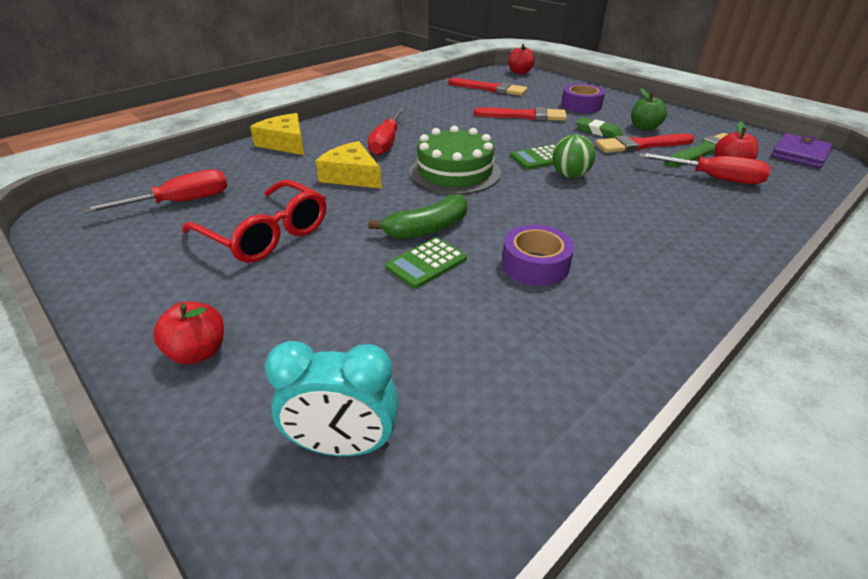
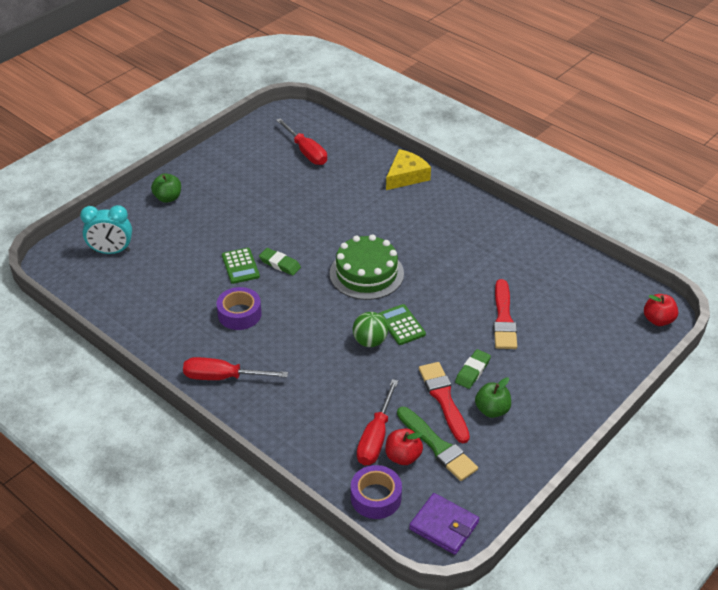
camera: 85 degrees right, 5 degrees up
(199, 352) = (168, 198): red apple -> green apple
(265, 234) = (270, 196): red glasses -> none
(343, 445) = (111, 251): turquoise clock -> turquoise clock turned 90 degrees counterclockwise
(351, 176) = (353, 220): yellow cheese -> none
(387, 143) = (417, 231): red screwdriver -> red screwdriver (223, 377)
(426, 263) = (240, 266): green calculator -> green calculator turned 150 degrees counterclockwise
(427, 229) = (280, 264): green banana -> green eraser
(490, 89) = (583, 293): red brush -> none
(581, 105) = (548, 366): purple tape -> purple tape (376, 497)

